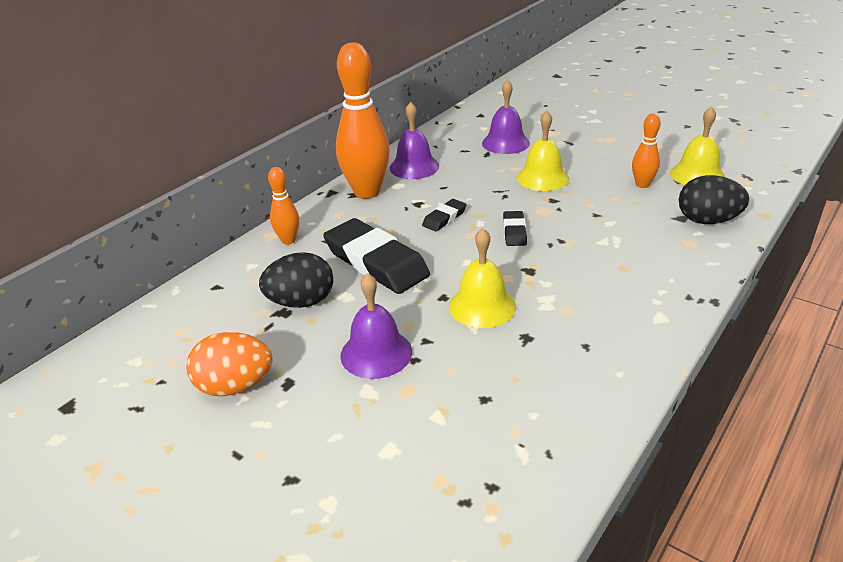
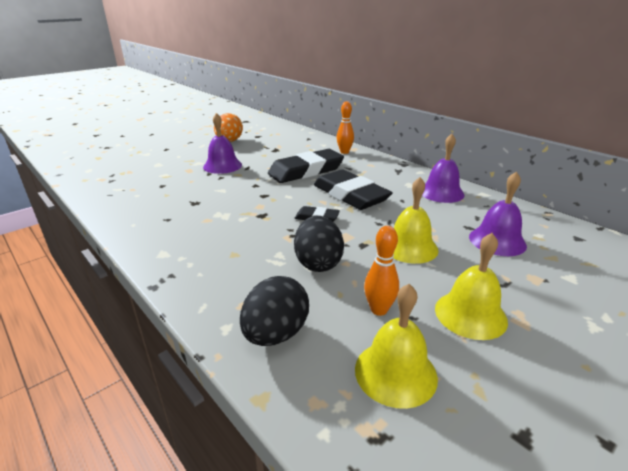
camera: 100 degrees right, 5 degrees down
(301, 302) = (280, 153): black egg -> black egg (318, 263)
(367, 192) = (400, 174): orange bowling pin -> none
(444, 218) = (350, 195): black eraser -> black eraser, size x2.13
(482, 306) = (236, 194): yellow bell -> yellow bell (470, 314)

